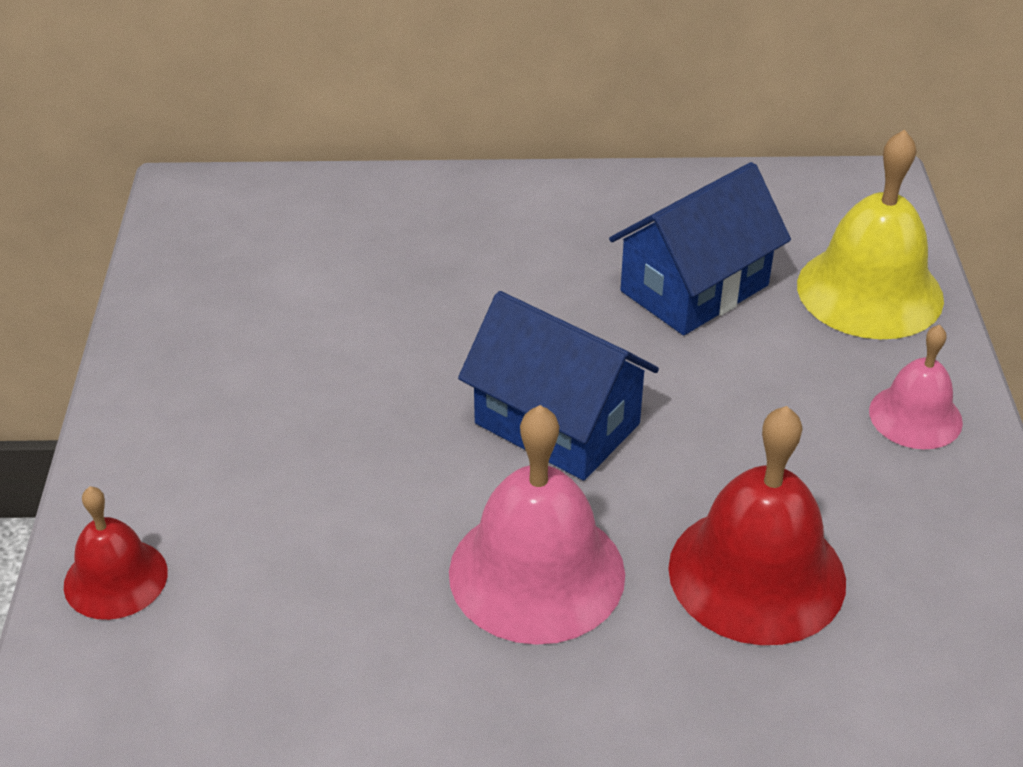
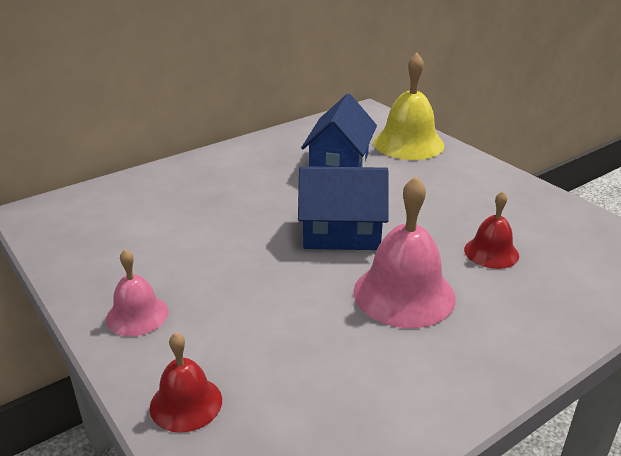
camera: 35 degrees left, 10 degrees down
(756, 573) = (491, 252): red bell -> red bell, size x0.58
(915, 416) = (477, 176): pink bell -> pink bell (137, 315)

